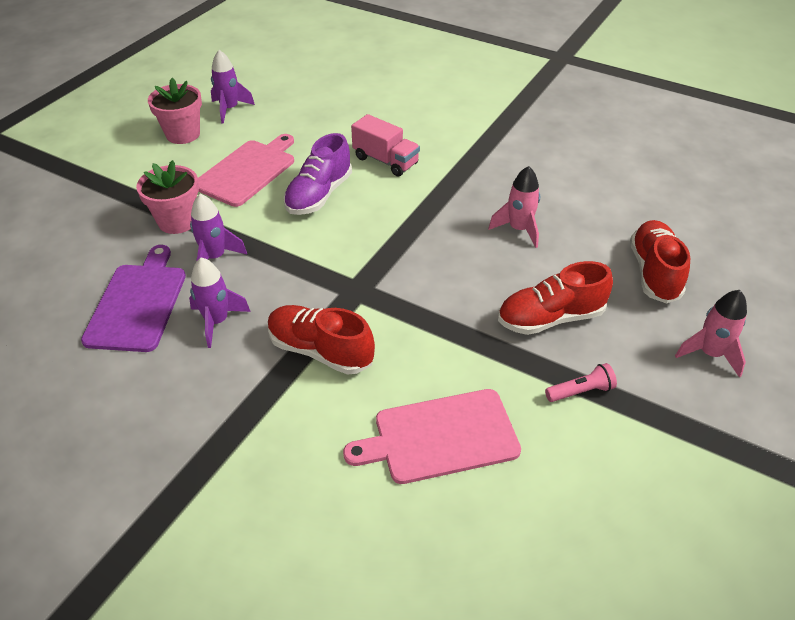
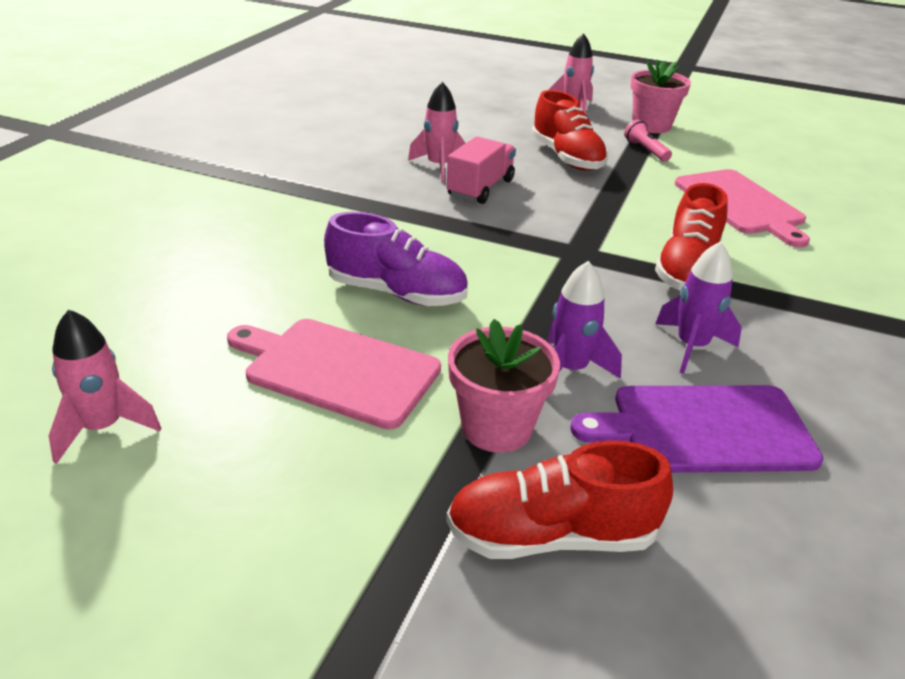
camera: 100 degrees left, 10 degrees down
(183, 134) = (197, 483): pink flower pot -> pink flower pot (651, 126)
(230, 109) = (103, 428): purple rocket -> pink rocket
(385, 161) = (305, 246): pink truck -> pink truck (480, 188)
(654, 272) = (484, 116): red shoe -> red shoe (551, 536)

